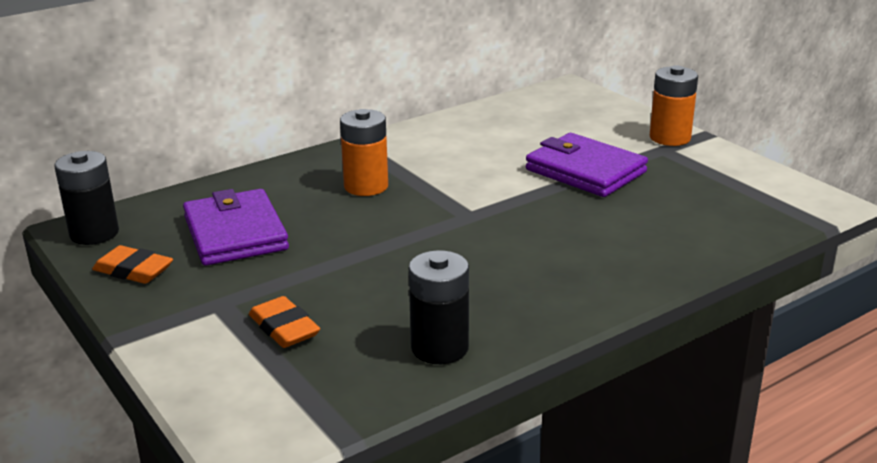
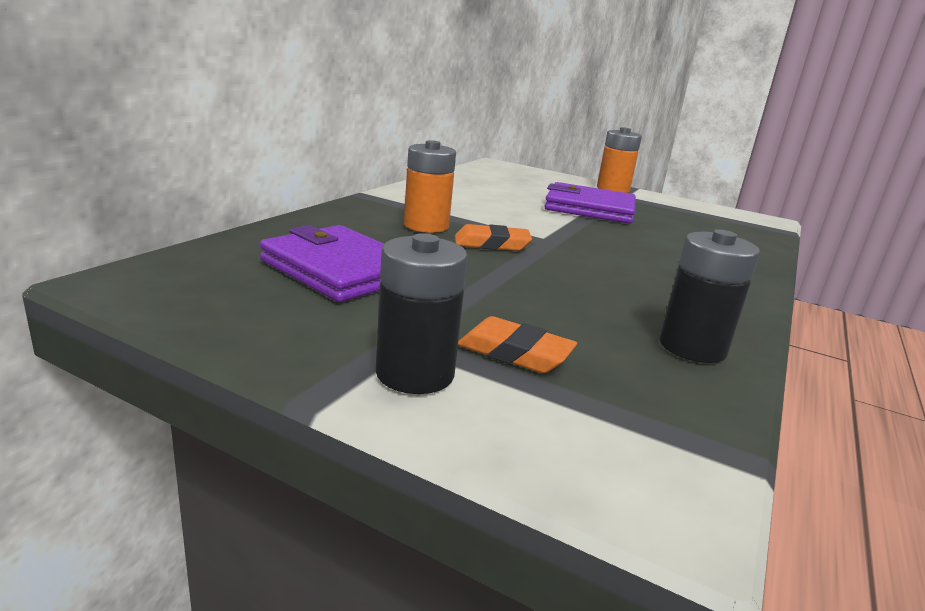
camera: 30 degrees left, 5 degrees down
(94, 233) = (149, 284): black battery -> black battery (415, 374)
(133, 270) = (249, 317): orange eraser -> orange eraser (491, 244)

